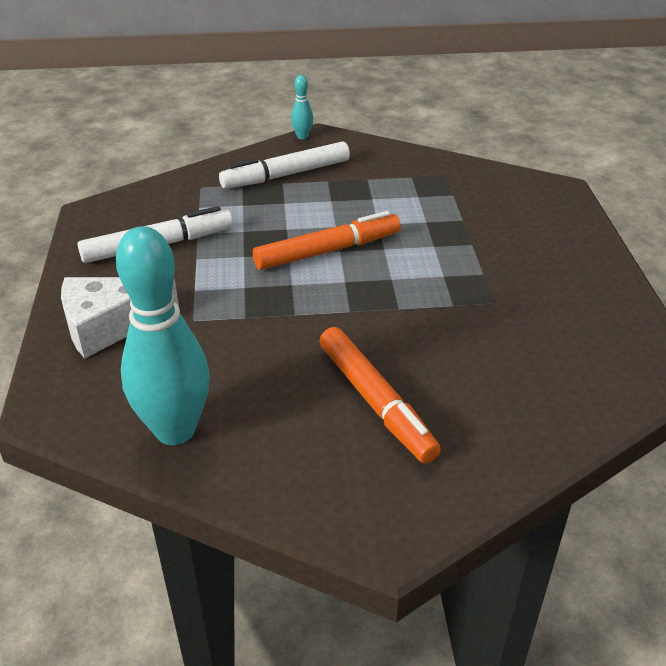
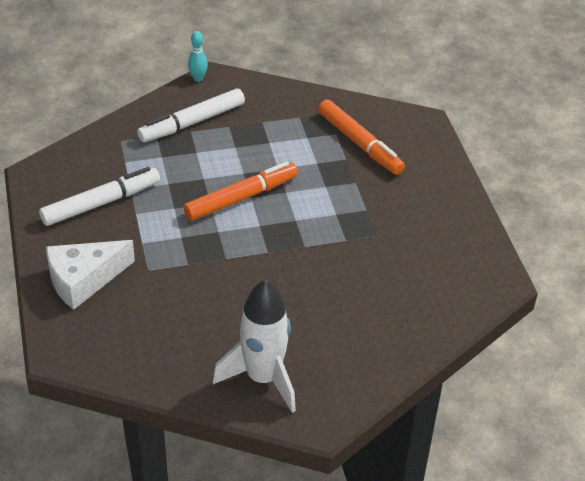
camera: 10 degrees left, 5 degrees up
(175, 430) = (158, 360): turquoise bowling pin -> none
(314, 468) = (263, 378): none -> white rocket
(375, 402) = (298, 325): orange marker -> orange marker (359, 143)

